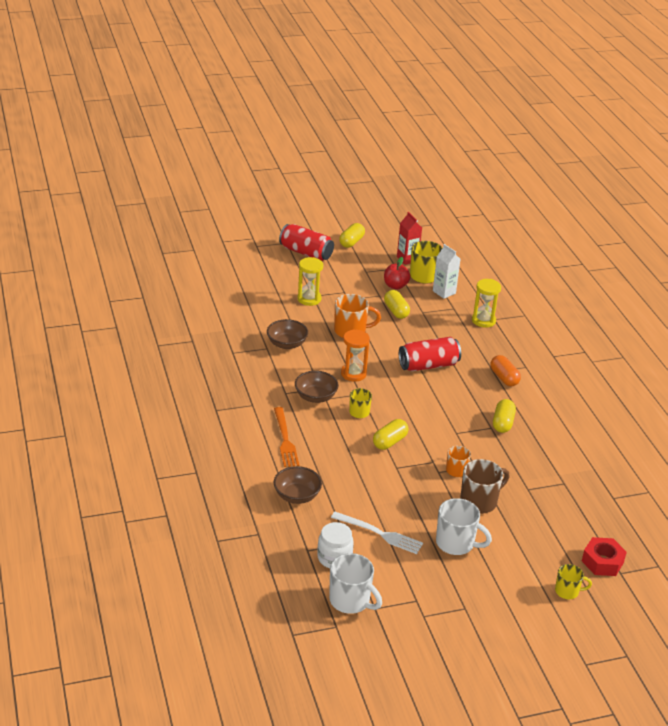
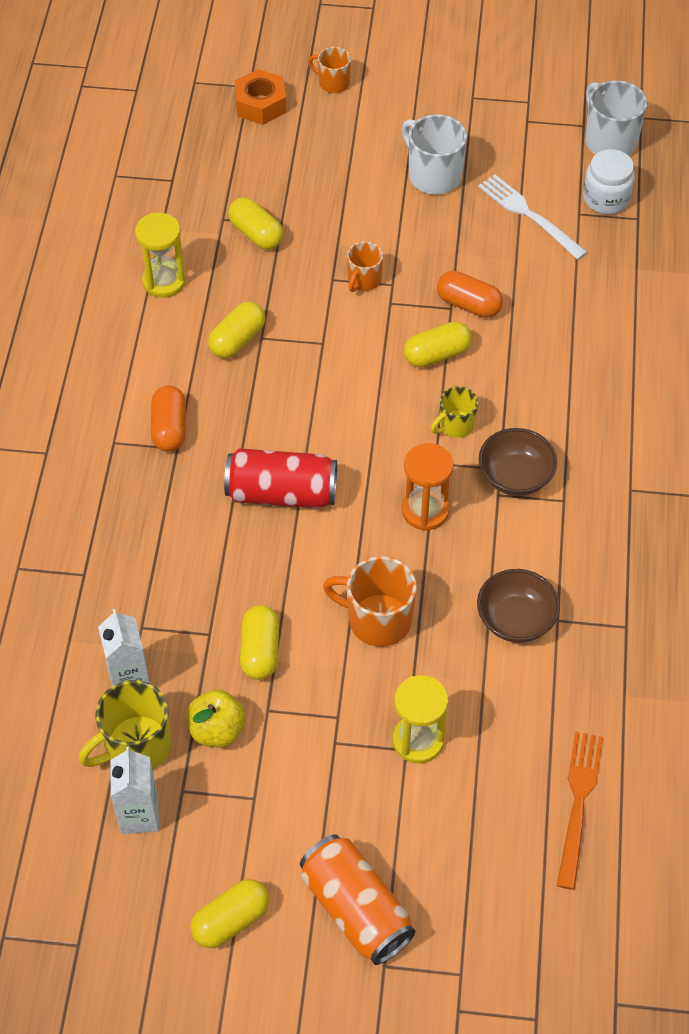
camera: 155 degrees left, 20 degrees up
(285, 439) = (601, 403): orange fork -> orange fork (578, 803)
(297, 496) = (621, 301): brown bowl -> none
(306, 253) = (356, 909): red can -> orange can
(387, 471) = (468, 304): none -> orange capsule
(395, 286) = (217, 730): red apple -> yellow apple
(407, 259) = (139, 815): red carton -> white carton
(479, 501) = (363, 223): brown mug -> none
(483, 320) = (107, 576): yellow hourglass -> yellow hourglass (164, 281)
(537, 479) = (256, 234): none -> yellow capsule
(567, 591) = (333, 83): yellow mug -> orange mug
(602, 562) = (260, 104): red nut -> orange nut

